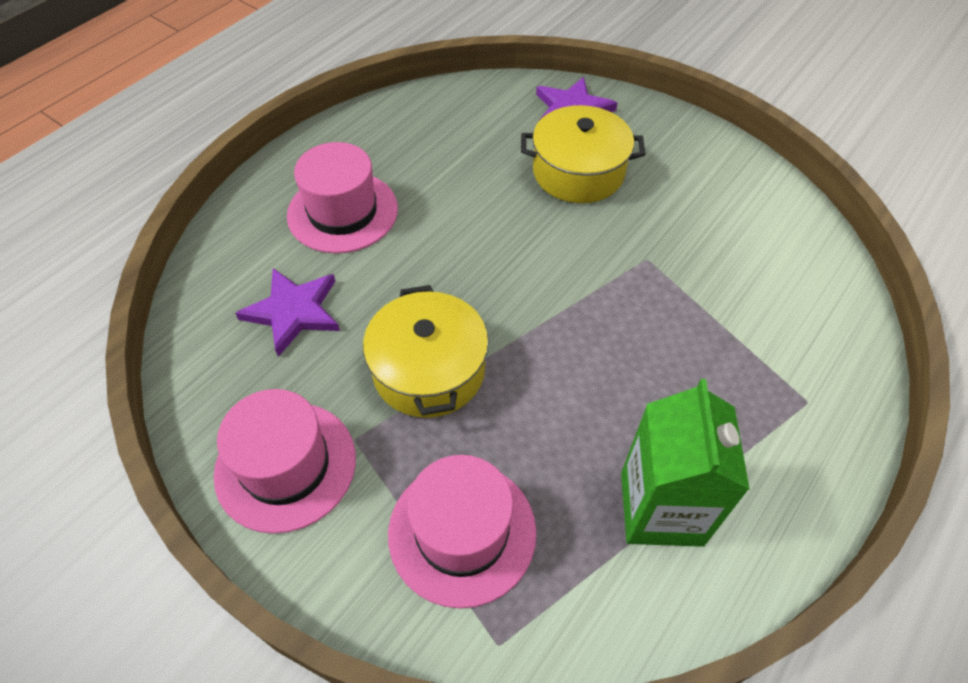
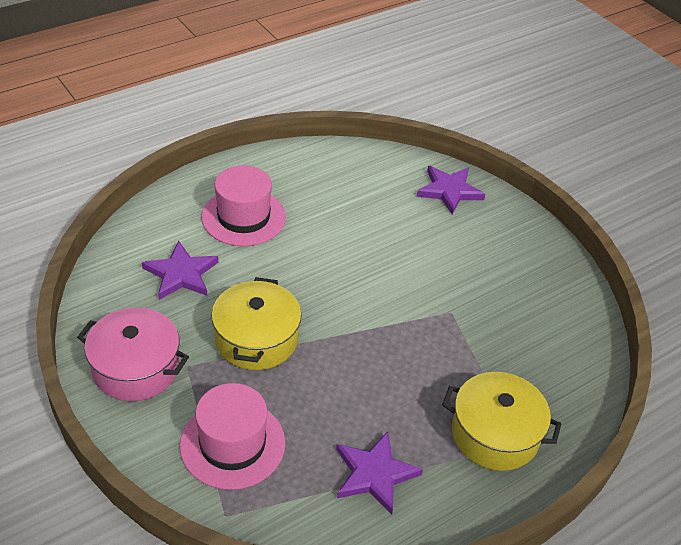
camera: 15 degrees right, 10 degrees down
(285, 465) = (136, 368): pink hat -> pink pot
(578, 172) = (431, 237): yellow pot -> yellow pot (495, 434)
(661, 508) = (374, 474): green carton -> purple star

